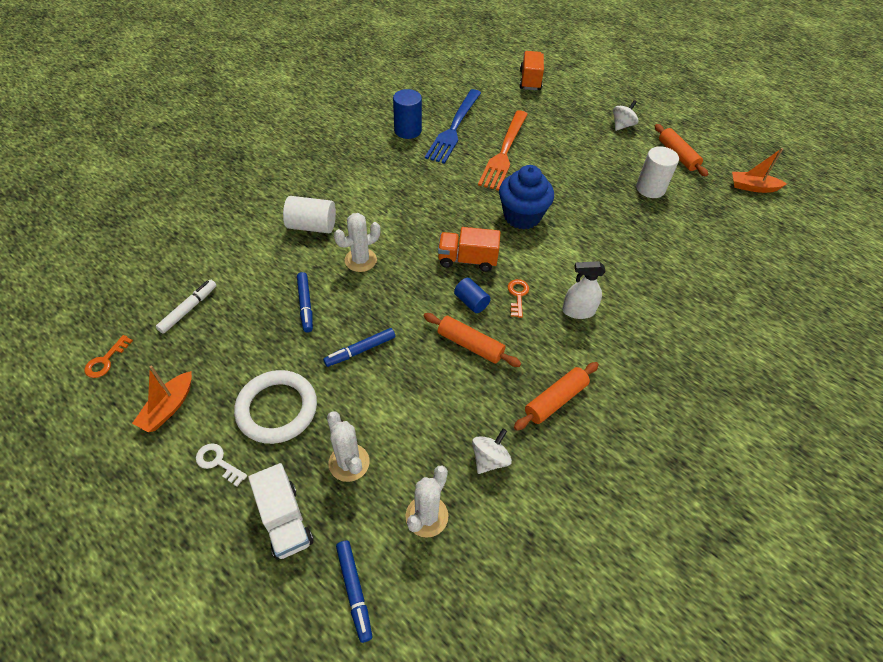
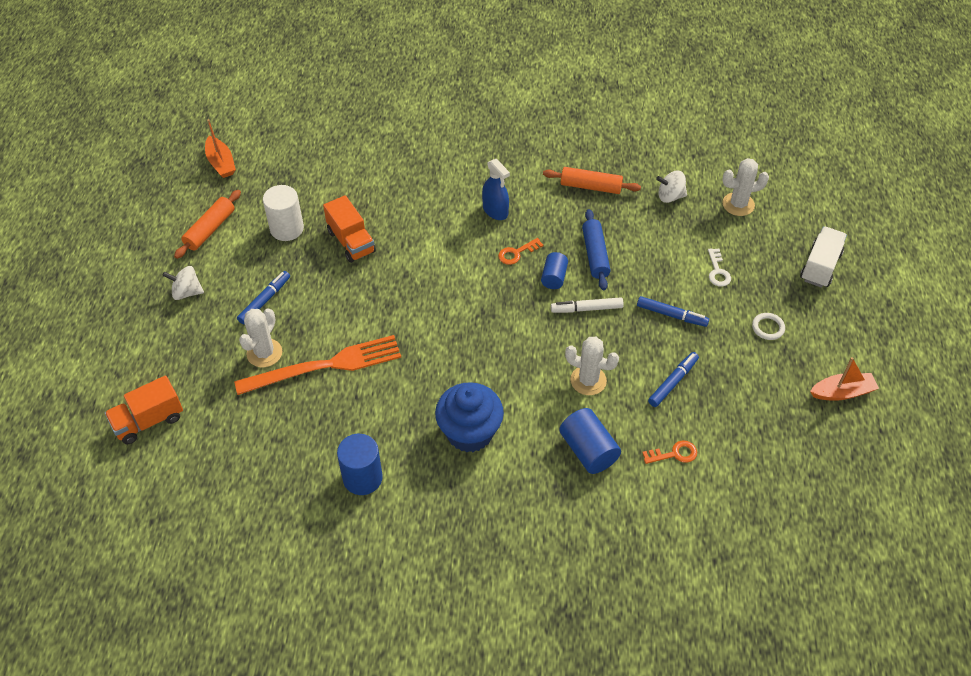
camera: 125 degrees left, 0 degrees up
(106, 360) = (865, 472): orange key -> orange key (674, 454)
(189, 309) = (767, 461): white marker -> white marker (586, 309)
(218, 462) = (835, 329): white key -> white key (717, 271)
(277, 409) = (768, 328): white ring -> white ring, size x0.45
(312, 226) = (588, 450): white cylinder -> blue cylinder
(349, 463) = (753, 261): white cactus -> white cactus (264, 353)
(354, 591) = (811, 209): blue marker -> blue marker (265, 300)
(454, 128) = (319, 436): blue fork -> none
(467, 260) = (510, 306): orange truck -> orange truck (351, 241)
(470, 345) = (595, 255): orange rolling pin -> blue rolling pin
(522, 216) = (416, 299): blue cupcake -> blue cupcake (469, 432)
(578, 311) = (495, 210): white spray bottle -> blue spray bottle

